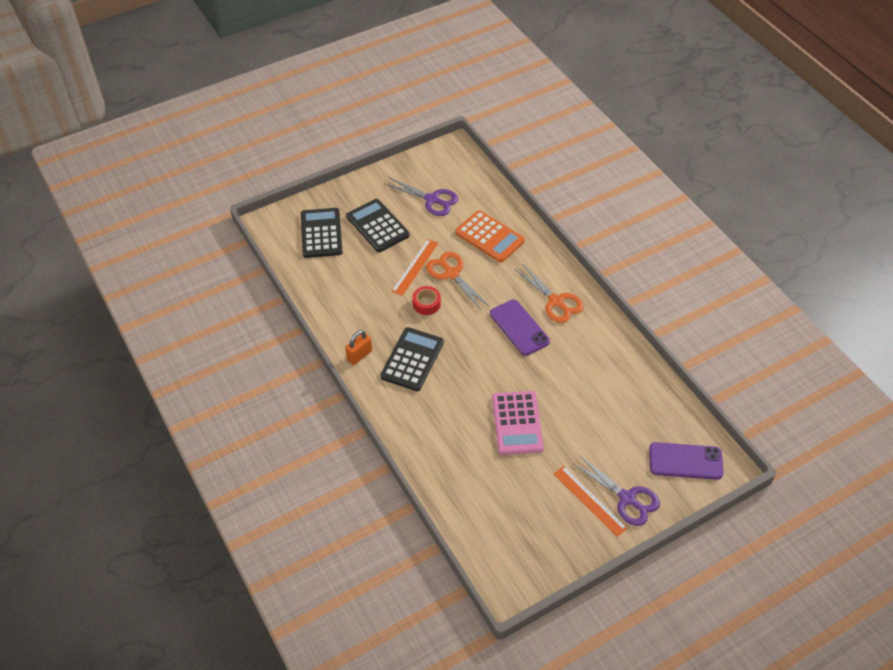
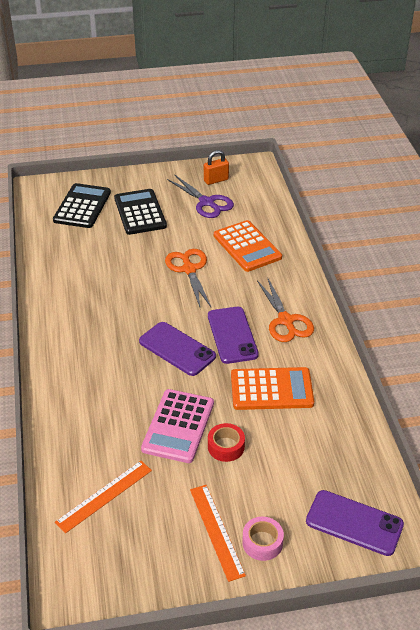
camera: 20 degrees right, 10 degrees down
(359, 355) = (52, 318): orange padlock -> orange padlock (216, 180)
(412, 359) = (103, 336): black calculator -> none
(415, 267) = (156, 255): orange ruler -> orange ruler (104, 496)
(426, 304) = (148, 289): red tape -> red tape (226, 446)
(480, 354) = (177, 349): none -> purple phone
(574, 368) = (271, 389): none -> orange calculator
(627, 498) = (262, 542): purple scissors -> pink tape

